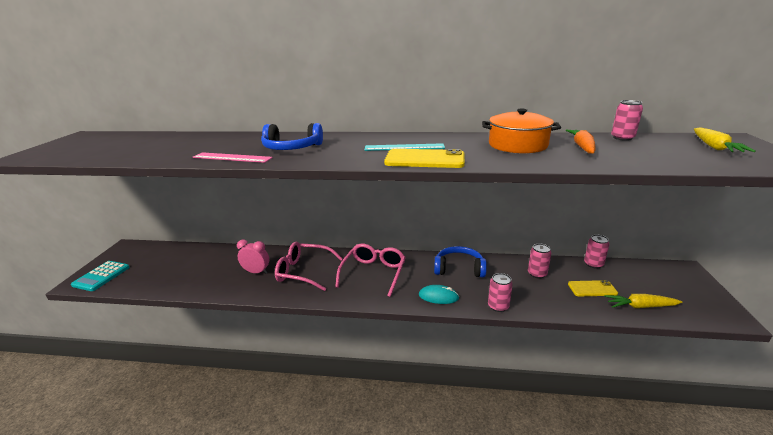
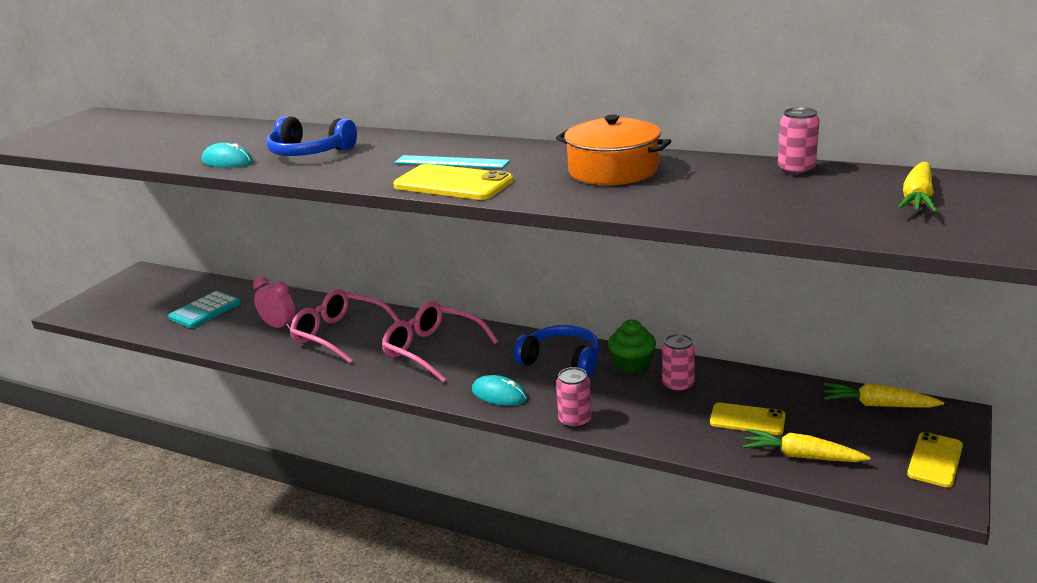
camera: 20 degrees right, 0 degrees up
(101, 276) = (97, 307): turquoise calculator -> turquoise calculator (205, 311)
(232, 157) = (227, 161): pink ruler -> turquoise mouse
(373, 273) = (432, 350): pink glasses -> pink glasses turned 90 degrees counterclockwise
(501, 265) = (632, 365): none -> green cupcake
(582, 147) = (703, 181): orange carrot -> none
(593, 264) = (788, 384): pink can -> none
(647, 269) = (878, 405): none -> yellow carrot
(705, 296) = (935, 460): none -> yellow phone

